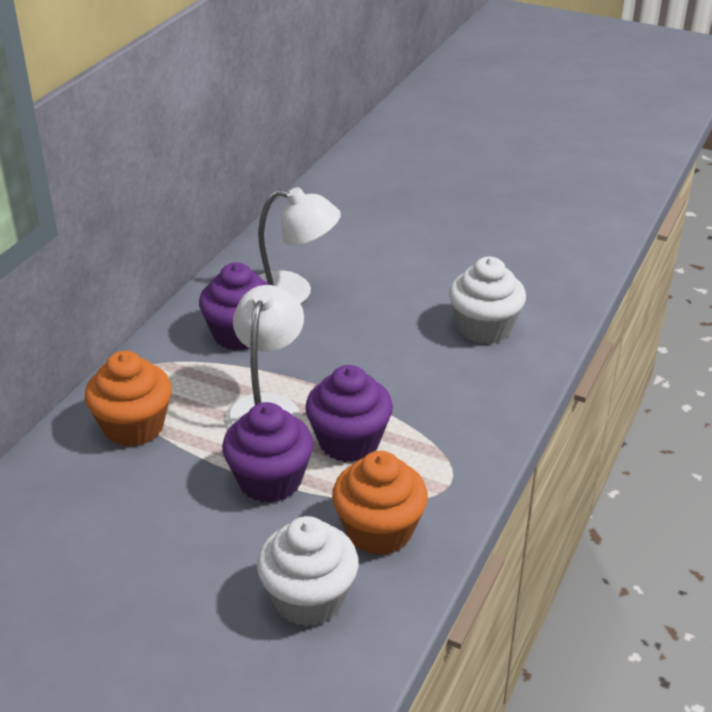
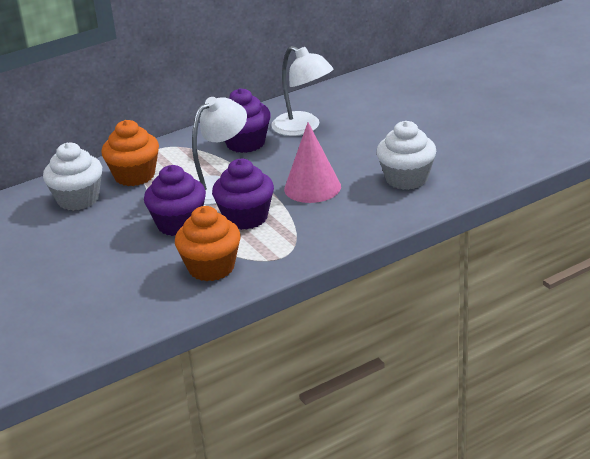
camera: 35 degrees right, 5 degrees down
(309, 599) = (136, 287): white cupcake -> white cupcake (78, 199)
(388, 372) = (312, 187): none -> pink cone

